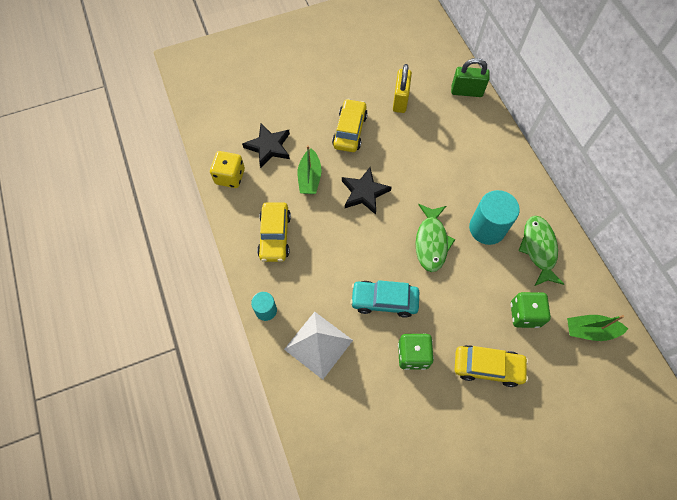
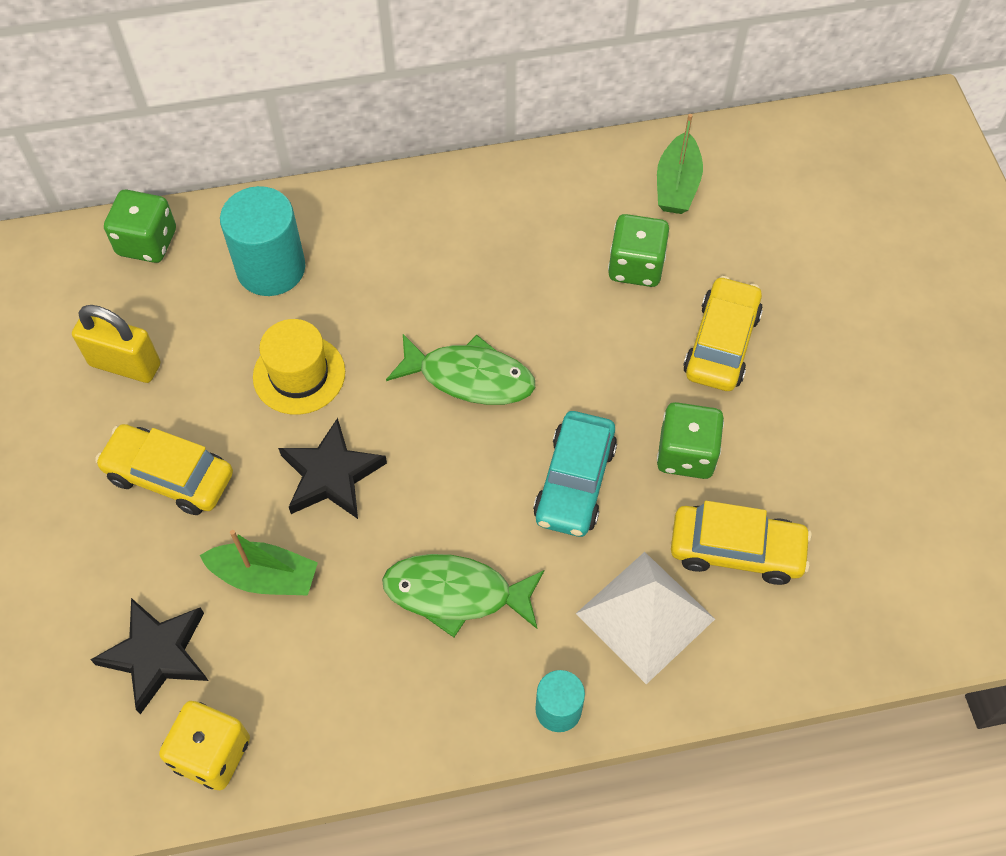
camera: 80 degrees left, 5 degrees down
(275, 236) = (390, 669): yellow car -> yellow car (736, 550)
(413, 168) = (299, 374): none -> yellow hat
(466, 91) = (147, 242): green padlock -> green dice
(487, 228) = (461, 281): turquoise cylinder -> turquoise cylinder (271, 268)
(538, 249) = (519, 215): green fish -> green fish (456, 594)

